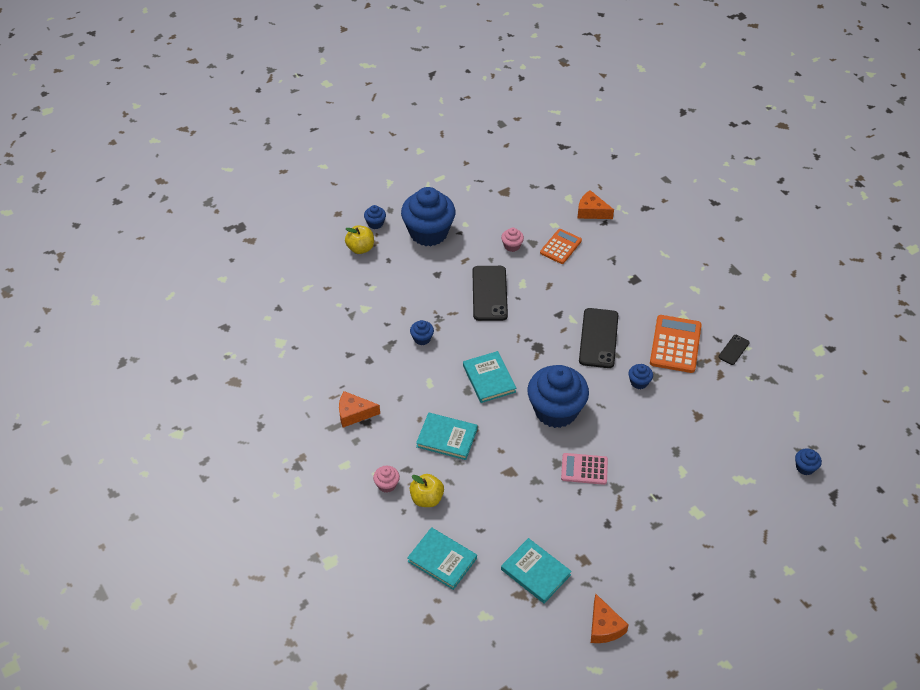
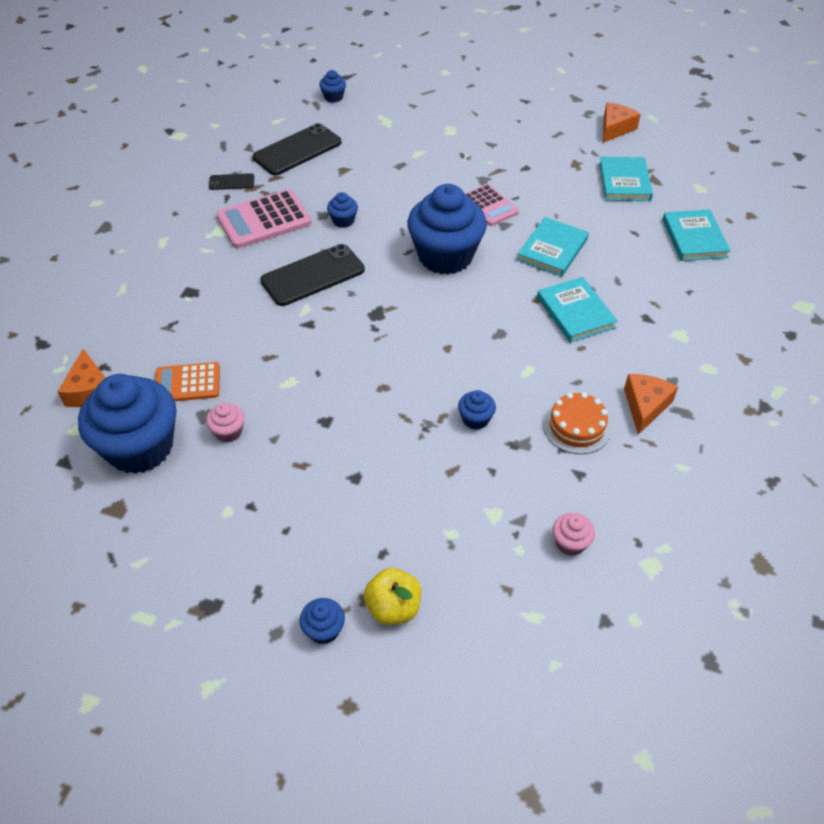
camera: 130 degrees left, 0 degrees up
(354, 413) = (645, 406): orange cheese -> orange cheese turned 120 degrees counterclockwise
(374, 375) = (576, 426): none -> orange cake
(387, 484) = (682, 321): pink cupcake -> pink cupcake (570, 543)
(427, 498) = (655, 284): yellow apple -> none
(428, 232) = (283, 543): blue cupcake -> blue cupcake (140, 447)
(489, 293) = (336, 402): black phone -> black phone (297, 150)
(489, 379) = (464, 326): turquoise book -> turquoise book (552, 250)
(675, 344) = (264, 220): orange calculator -> pink calculator

